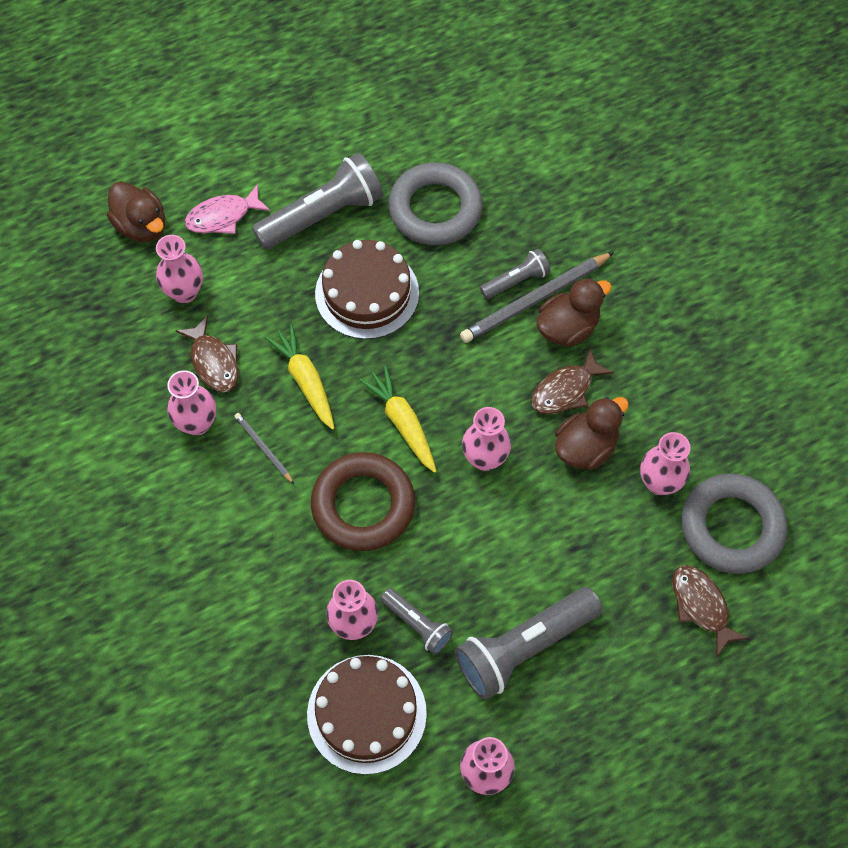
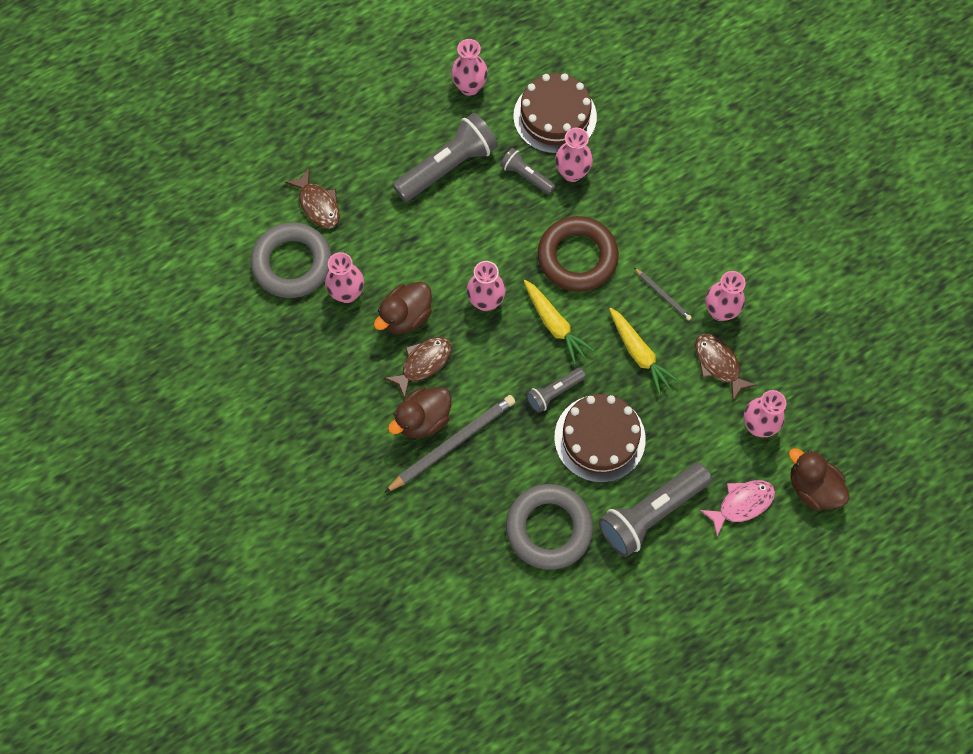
camera: 175 degrees right, 5 degrees up
(516, 281) = (470, 461): grey flashlight -> grey flashlight (554, 392)

